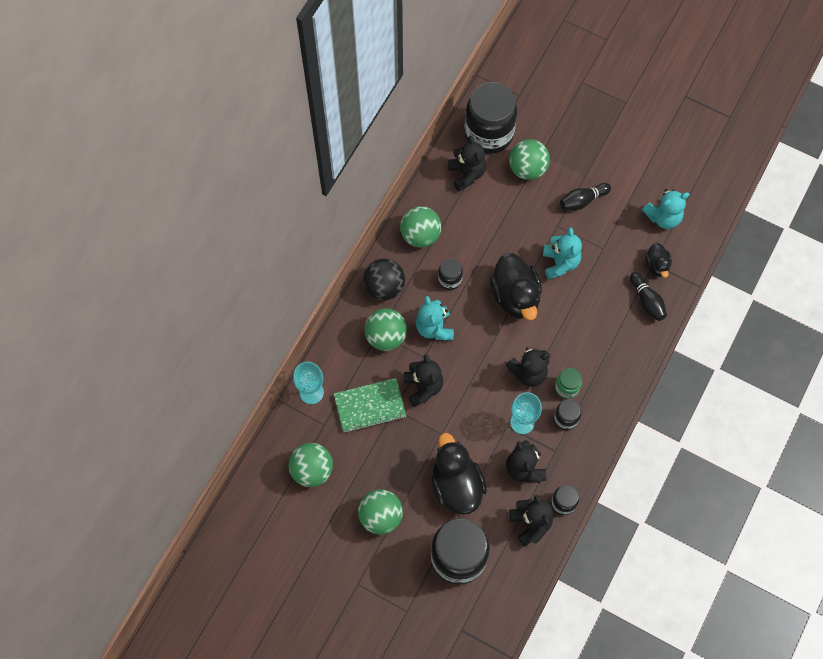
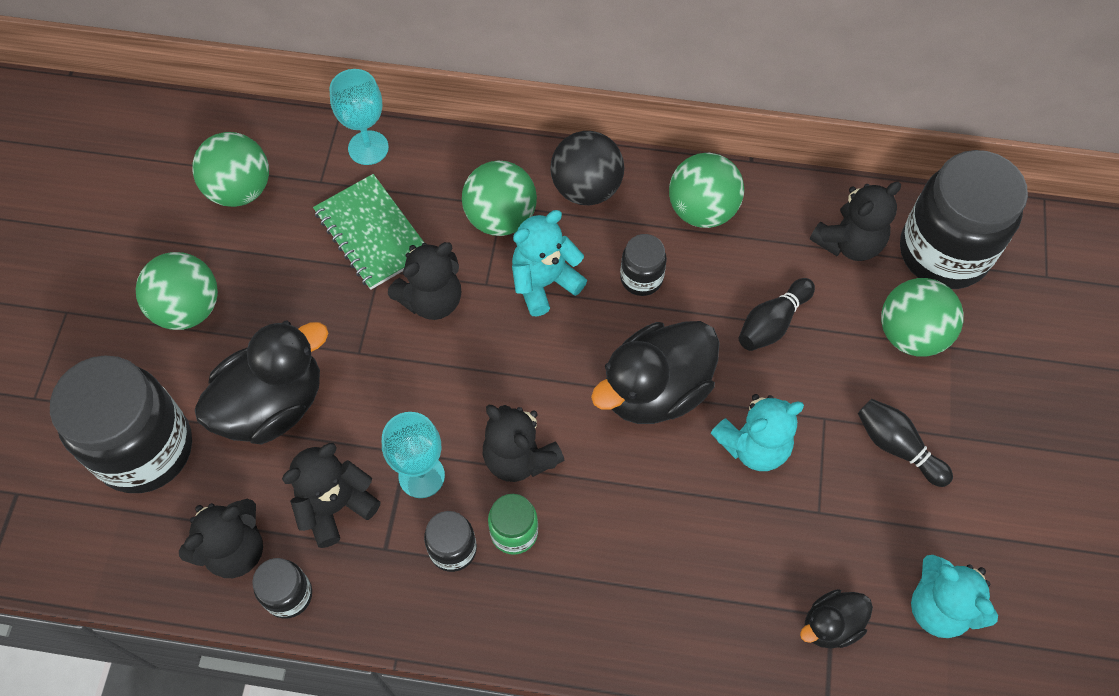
camera: 70 degrees right, 5 degrees down
(647, 301) = (747, 628): black bowling pin -> black bowling pin (772, 323)

